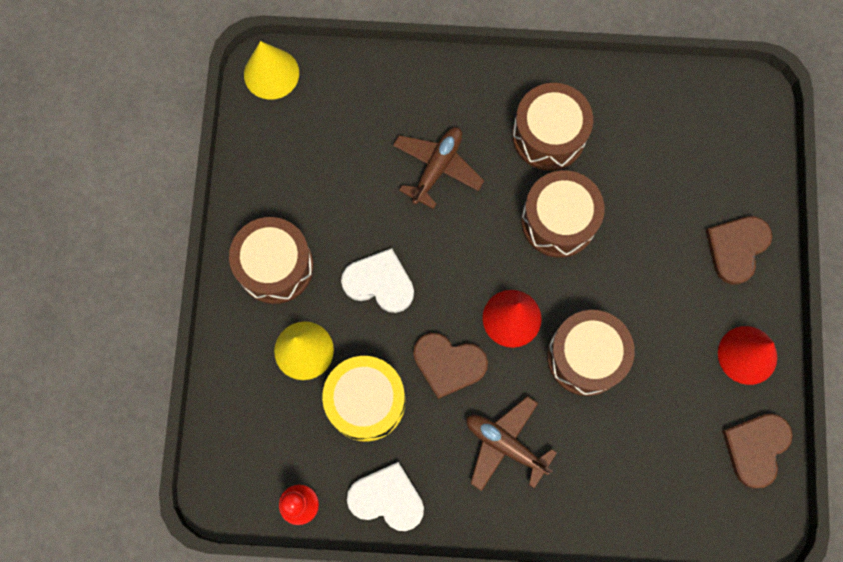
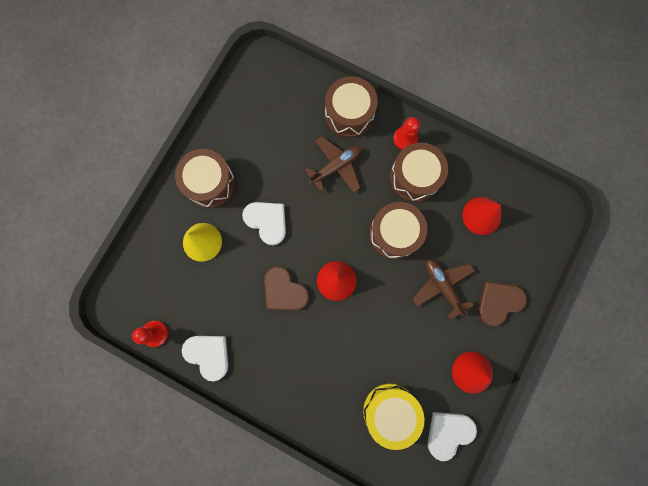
camera: 25 degrees right, 5 degrees up
(271, 73) = (263, 64): yellow cone -> none
(366, 401) = (224, 290): yellow drum -> yellow drum (390, 411)
(505, 445) = (294, 356): brown plane -> brown plane (442, 286)
(511, 90) = (405, 138): none -> red pawn
(585, 357) = (370, 326): brown drum -> brown drum (349, 114)
(660, 146) = (481, 215): none -> red cone
(756, 448) = (448, 433): brown heart -> white heart

